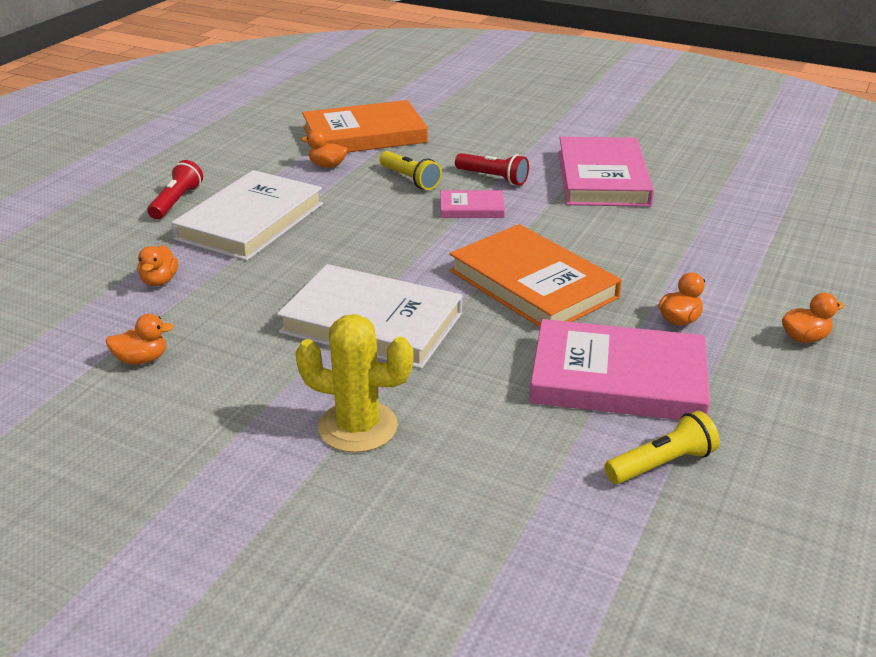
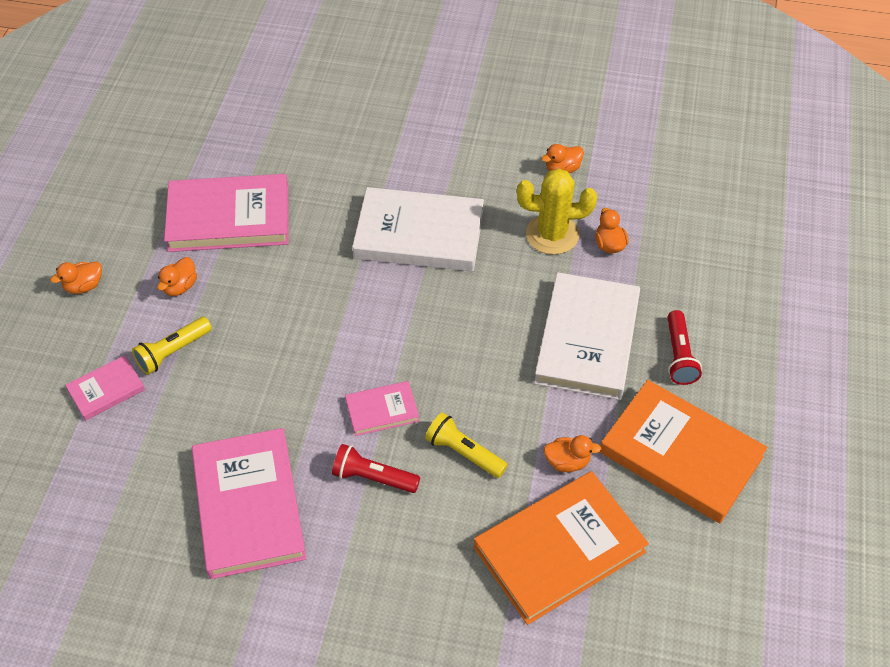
camera: 165 degrees right, 20 degrees up
(358, 427) = (392, 147): yellow cactus -> yellow cactus (552, 234)
(532, 284) = (302, 305): orange book -> orange book (680, 454)
(662, 464) = (202, 158): yellow flashlight -> yellow flashlight (172, 352)
(749, 254) = (106, 390): none -> pink book

